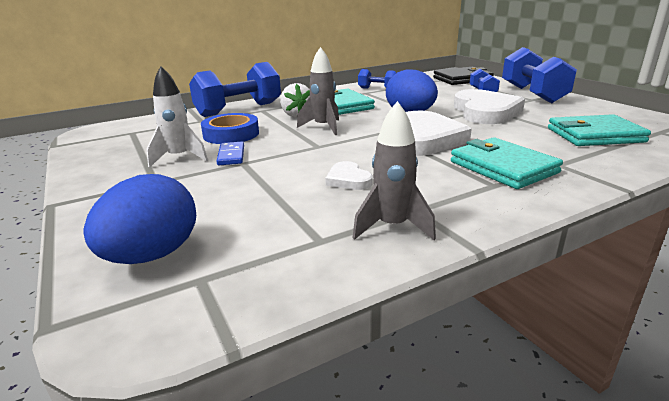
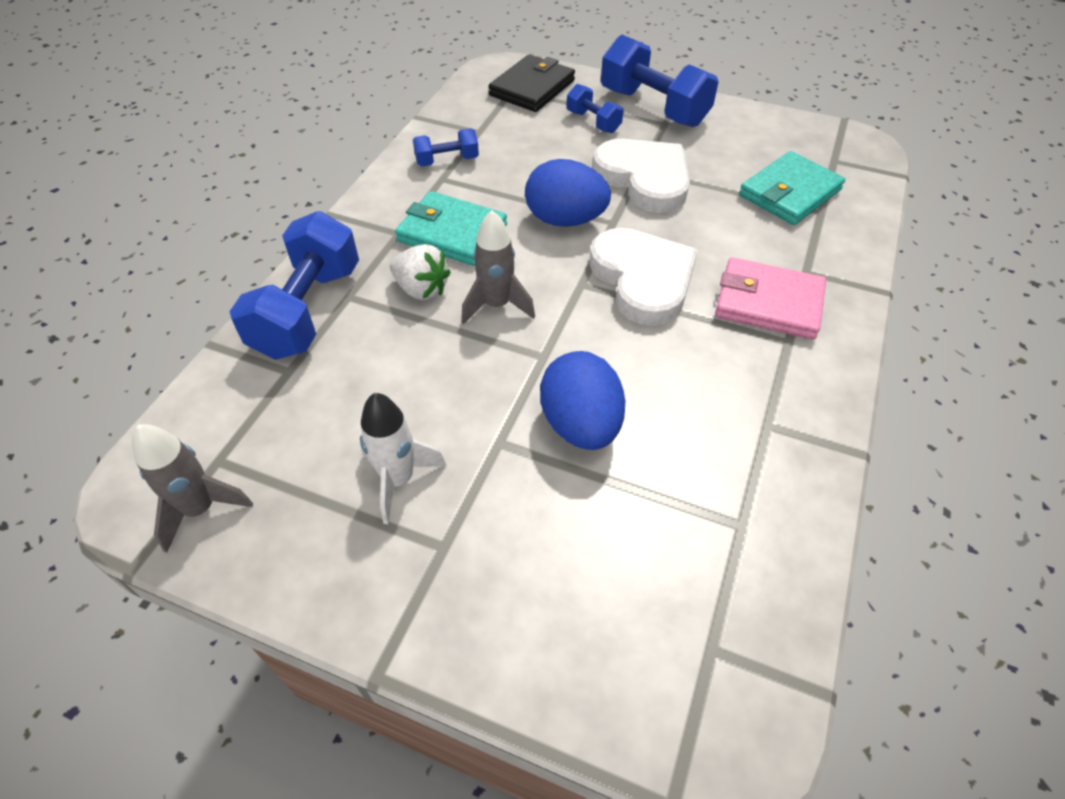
camera: 40 degrees left, 25 degrees up
(153, 255) = (627, 656): blue egg -> blue egg (580, 424)
(231, 134) = (391, 385): blue tape -> none
(231, 155) = (463, 436): blue domino -> none
(348, 179) = (655, 408): white heart -> none
(392, 227) = (777, 464): grey rocket -> grey rocket (200, 509)
(503, 167) = (768, 303): turquoise wallet -> pink wallet

